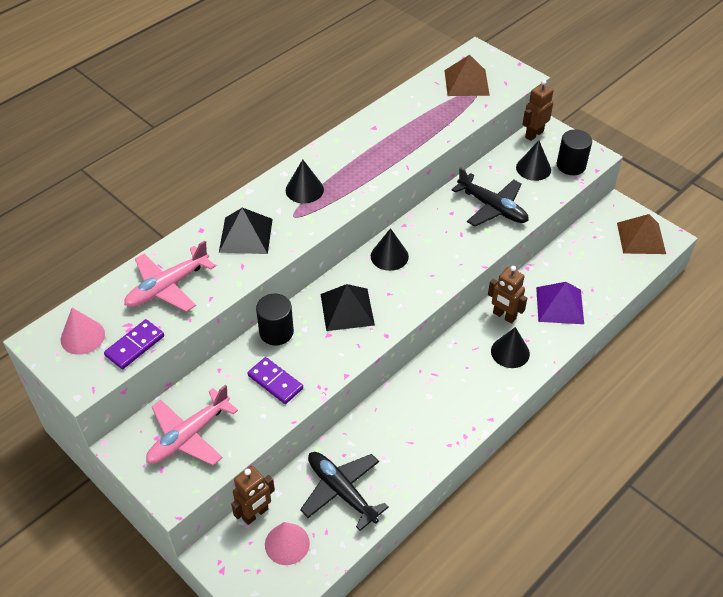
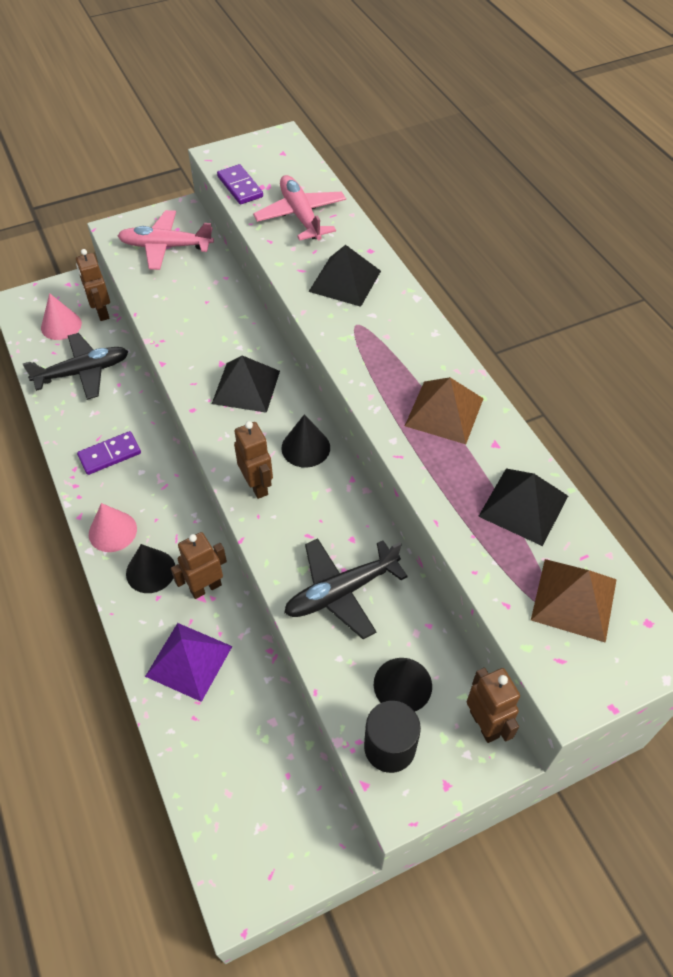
camera: 110 degrees right, 5 degrees up
(82, 336) = (270, 160): pink cone -> pink cone (112, 531)
(189, 436) = (165, 247): pink plane -> pink plane turned 60 degrees counterclockwise
(275, 382) = (187, 311): purple domino -> purple domino (110, 454)
(276, 332) = (247, 325): black cylinder -> none
(304, 190) = (397, 344): black cone -> none
(415, 109) = (523, 506): none -> black pyramid
(436, 272) = (257, 485): none -> brown robot
(641, 238) = (254, 849): brown pyramid -> brown pyramid (444, 412)

